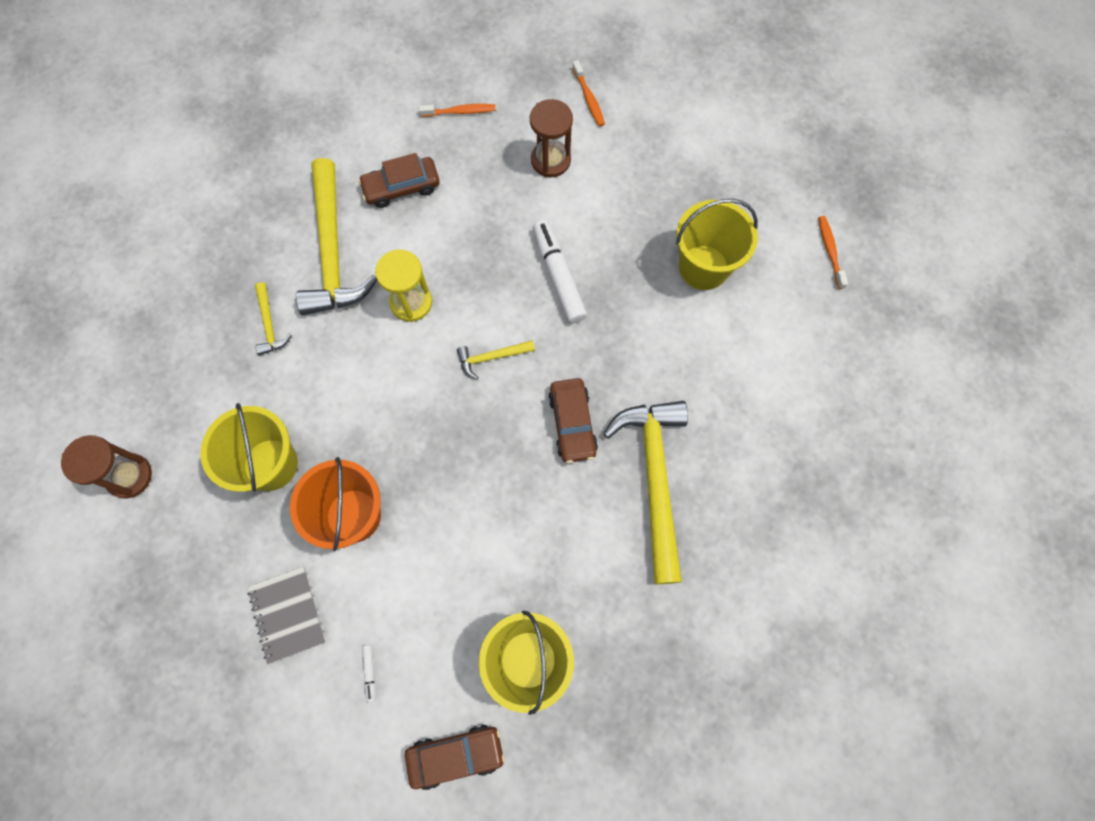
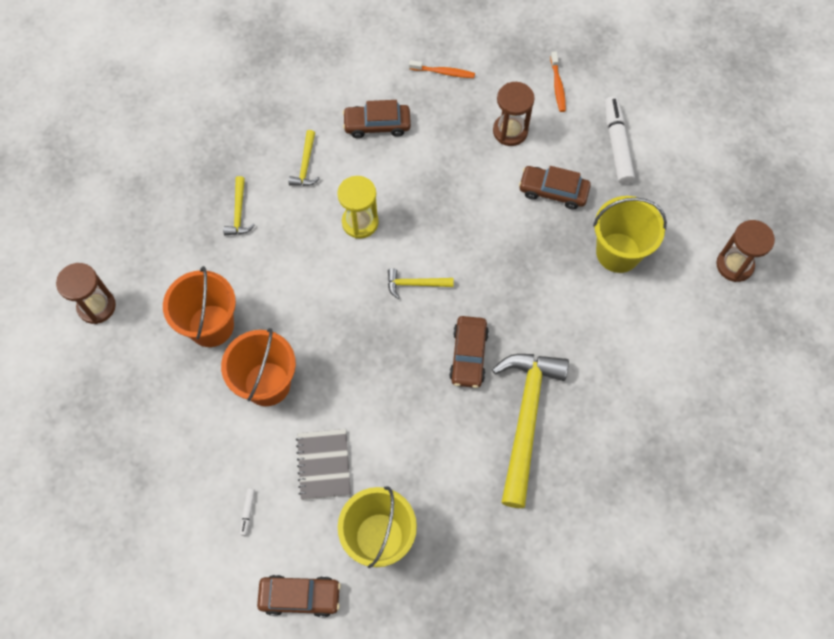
camera: 15 degrees right, 5 degrees down
(271, 464) = (211, 326): yellow bucket -> orange bucket
(287, 614) = (194, 448): grey notebook -> grey notebook (324, 464)
(332, 252) = (305, 165): yellow hammer -> yellow hammer, size x0.44
(558, 276) = (490, 230): white marker -> white marker (616, 144)
(615, 216) = (553, 191): none -> brown car
(830, 251) = (734, 265): orange toothbrush -> brown hourglass

